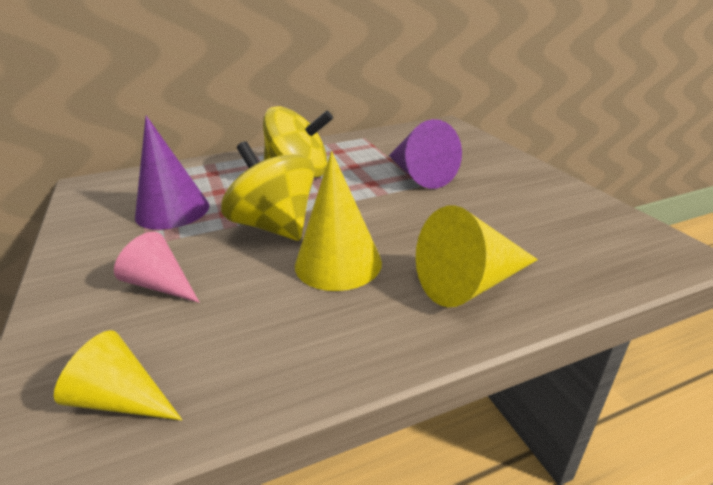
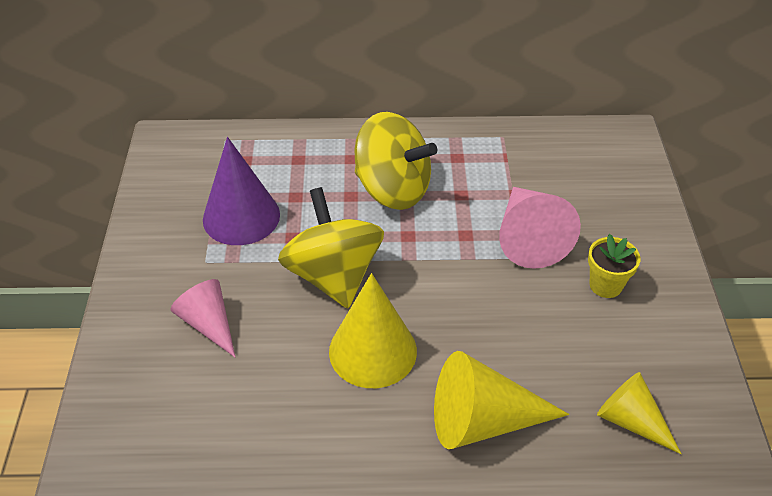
camera: 20 degrees right, 15 degrees up
(122, 399) = (158, 437): yellow cone -> yellow cone (631, 421)
(419, 175) = (528, 237): purple cone -> pink cone
(494, 185) = (605, 285): none -> yellow flower pot

